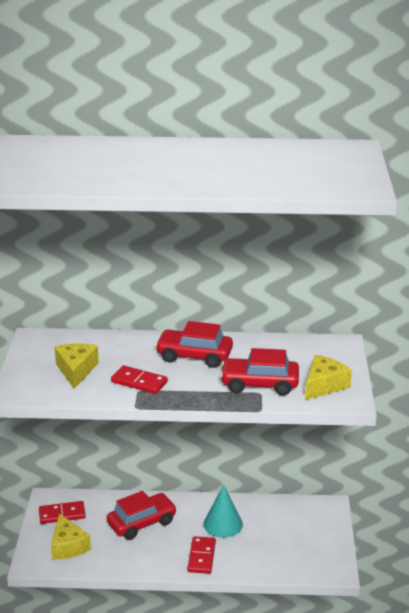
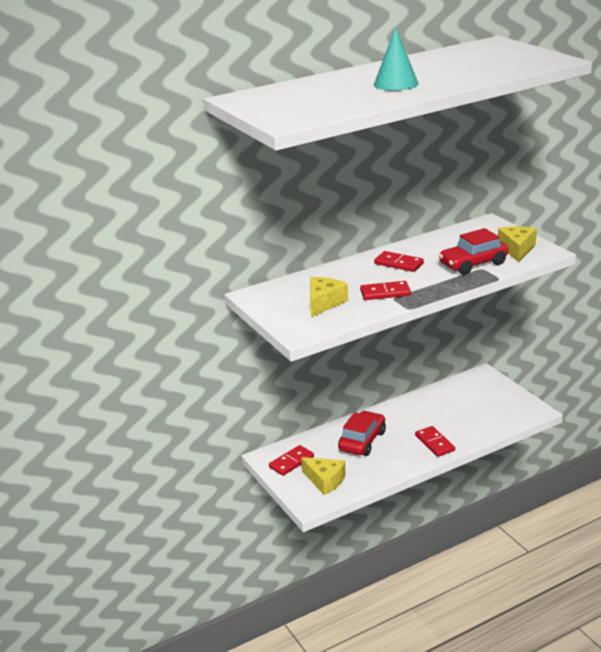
camera: 30 degrees left, 0 degrees up
(76, 370) = (324, 303): yellow cheese -> yellow cheese turned 60 degrees clockwise
(194, 356) = (398, 264): red car -> red domino
(223, 524) = (423, 416): turquoise cone -> turquoise cone (396, 84)

